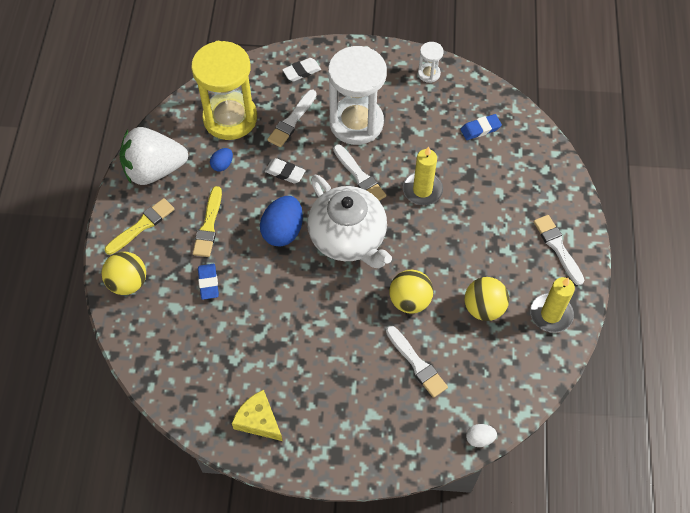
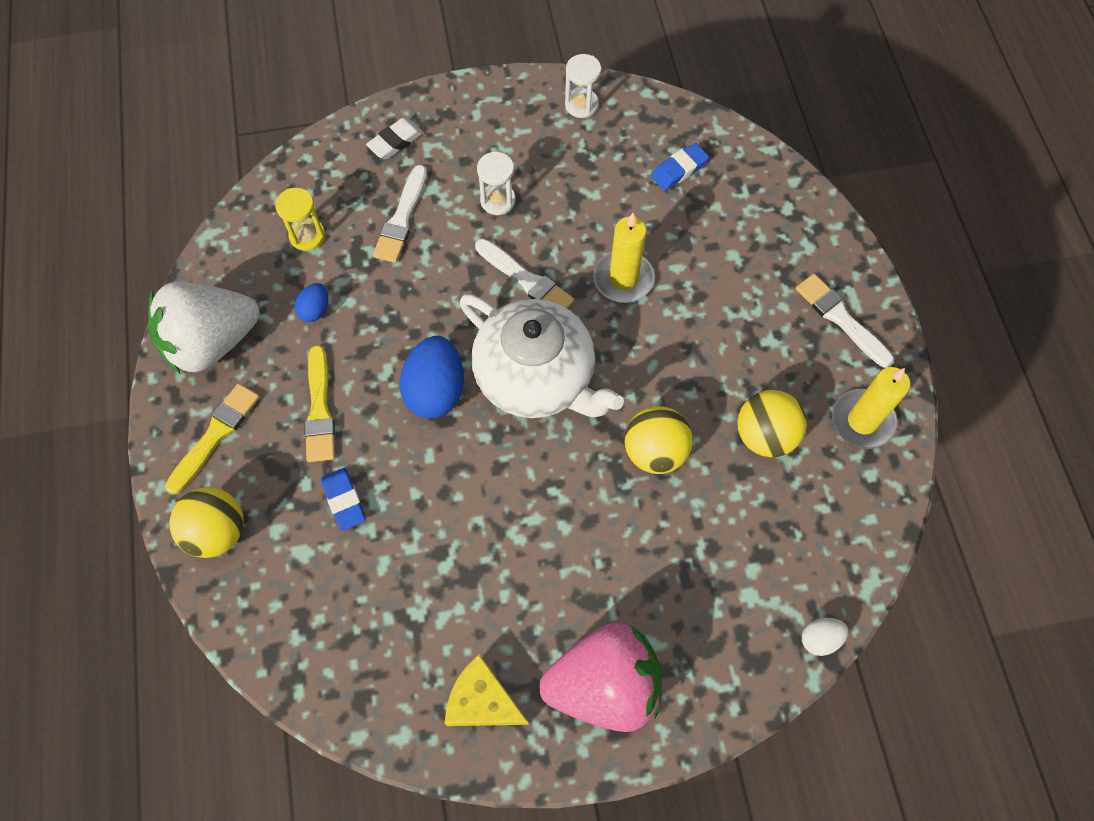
camera: 15 degrees left, 5 degrees up
(230, 118) = (307, 235): yellow hourglass -> yellow hourglass, size x0.43
(285, 173) = (413, 300): white eraser -> none
(335, 430) = (604, 685): none -> pink strawberry
(356, 123) = (498, 200): white hourglass -> white hourglass, size x0.43
(417, 364) = (694, 546): white brush -> none

